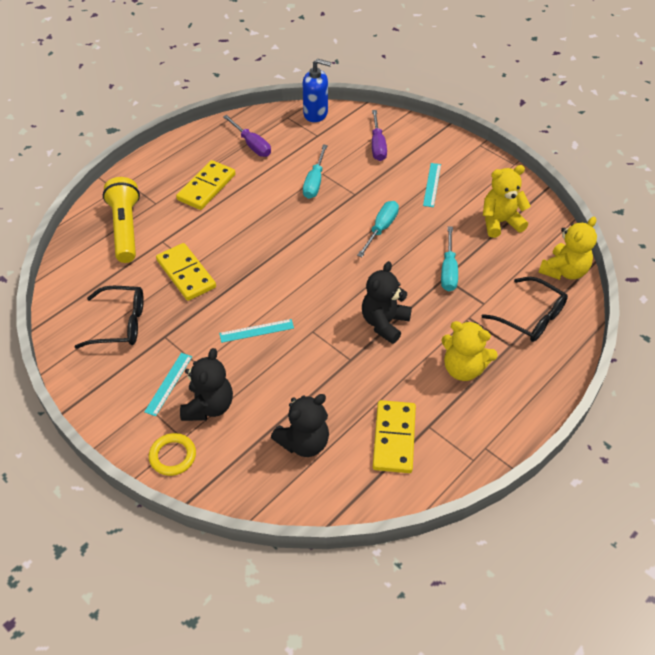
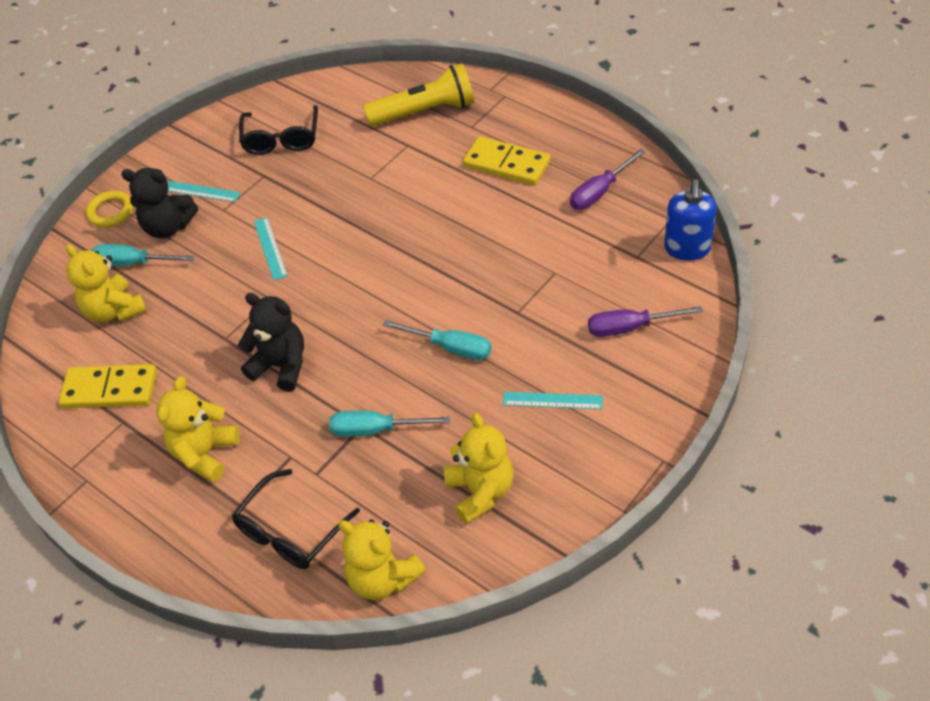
camera: 90 degrees right, 0 degrees up
(186, 274) = (356, 174): yellow domino -> none
(304, 442) = (114, 310): black teddy bear -> yellow teddy bear
(315, 182) = (535, 266): turquoise screwdriver -> turquoise screwdriver (133, 263)

